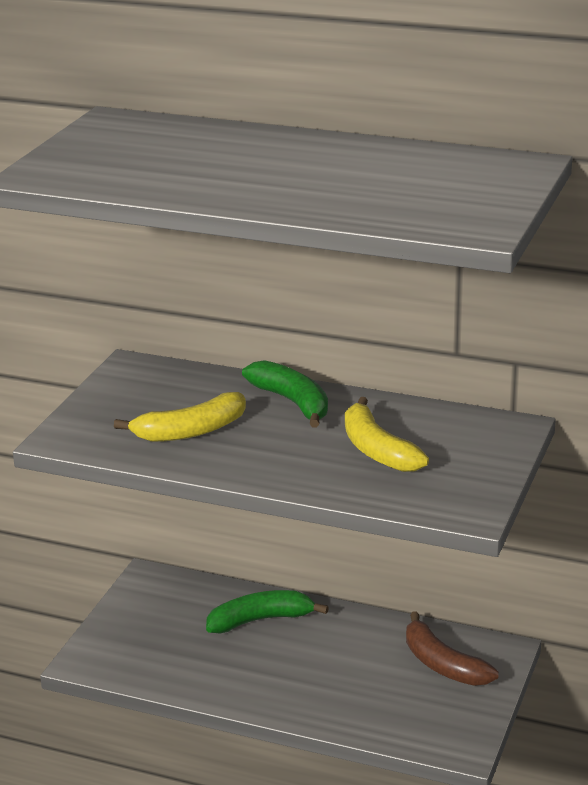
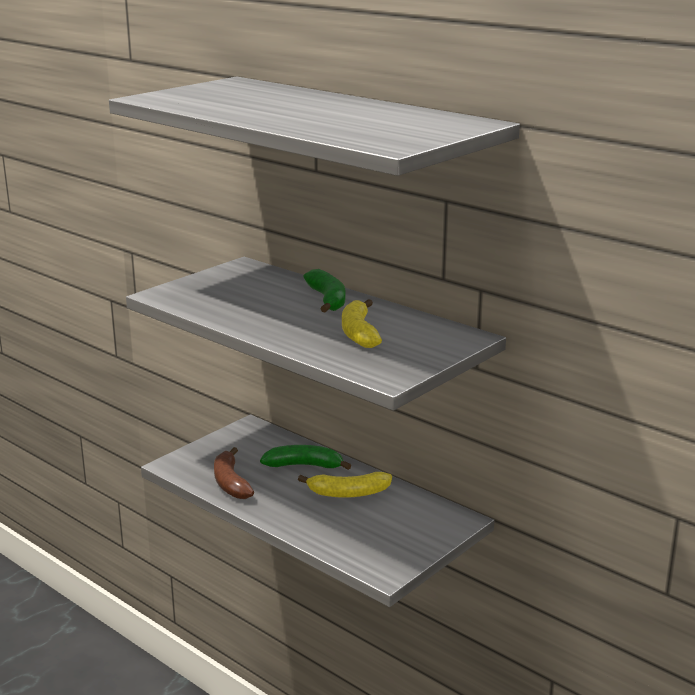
camera: 20 degrees right, 5 degrees down
(190, 431) = (245, 303): yellow banana -> yellow banana (348, 493)
(443, 664) = (410, 518): brown banana -> brown banana (230, 483)

